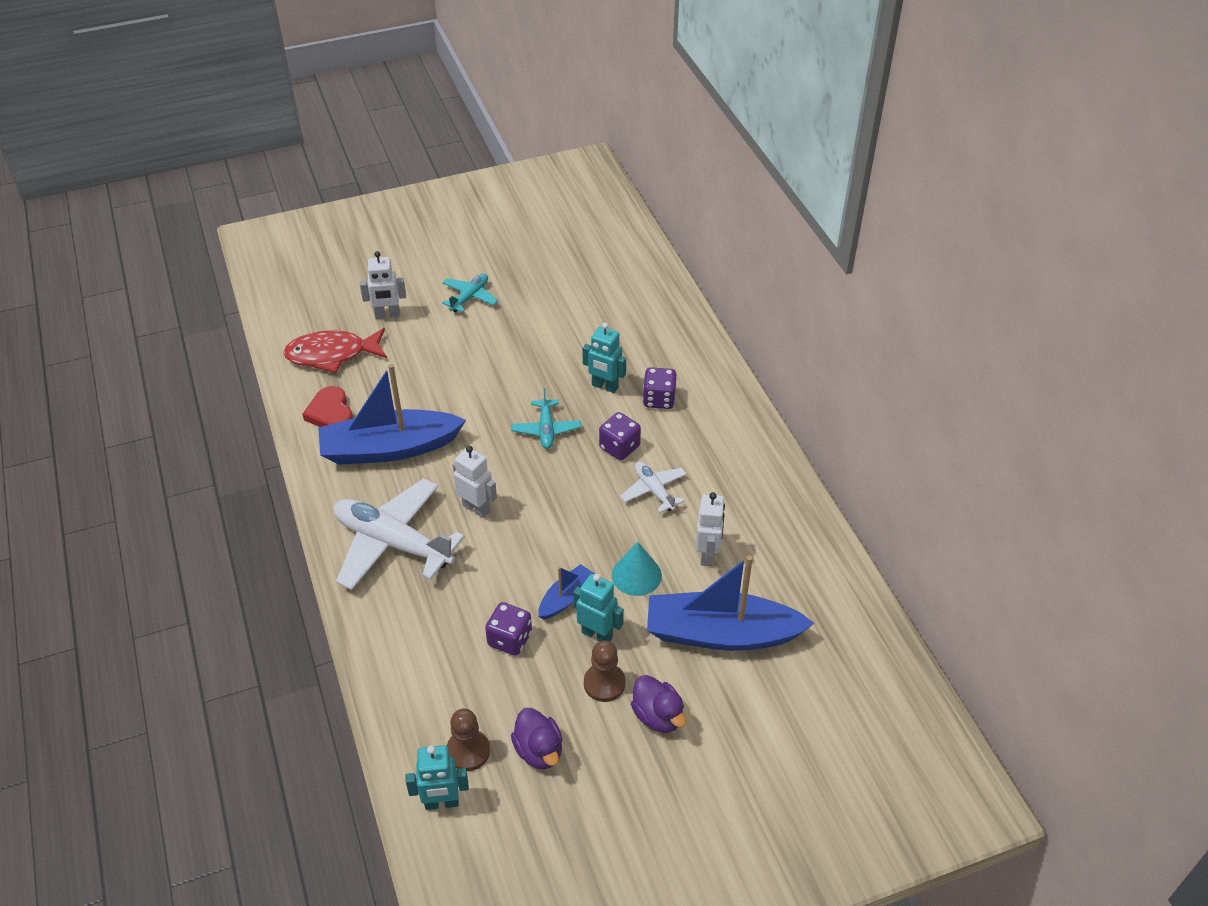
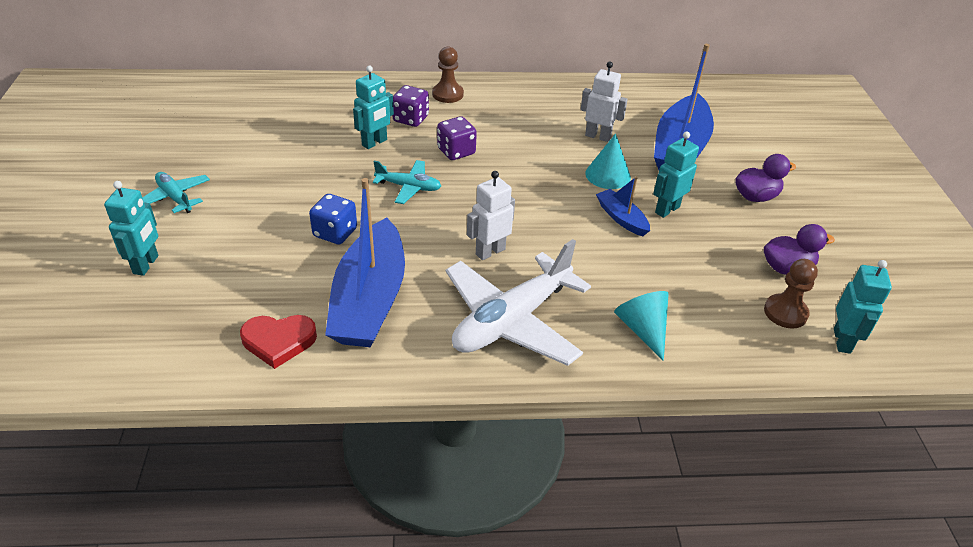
camera: 75 degrees left, 5 degrees down
(332, 354) = (175, 324): red fish -> none
(387, 315) = (146, 265): white robot -> turquoise robot
(409, 636) = (642, 329): none -> turquoise cone
(463, 402) = (335, 233): none -> blue dice
(510, 639) = (661, 261): purple dice -> none
(604, 683) = (719, 217): brown pawn -> brown pawn (447, 94)
(654, 490) = (517, 145): white plane -> none

